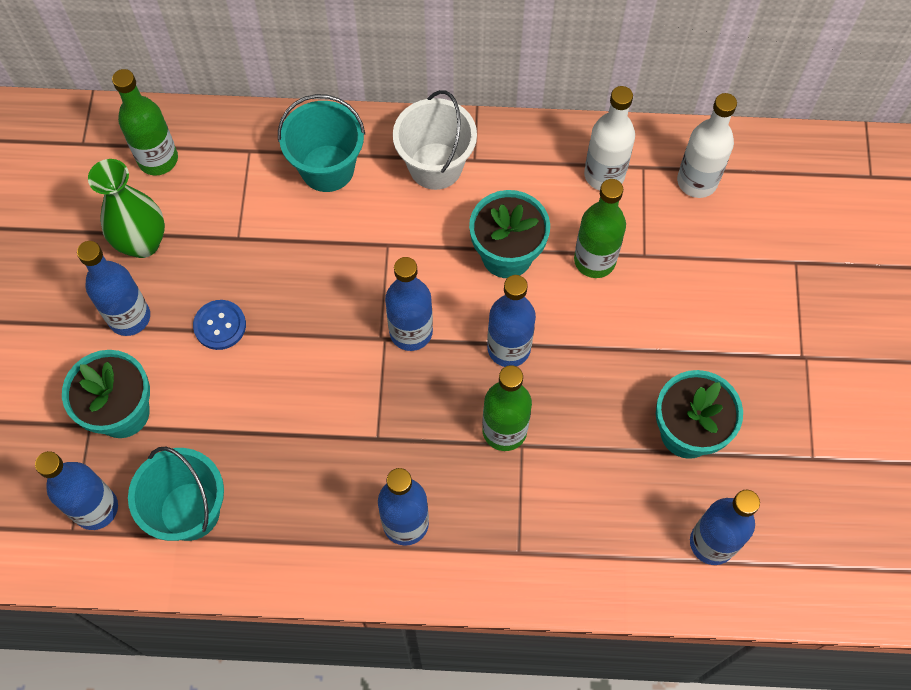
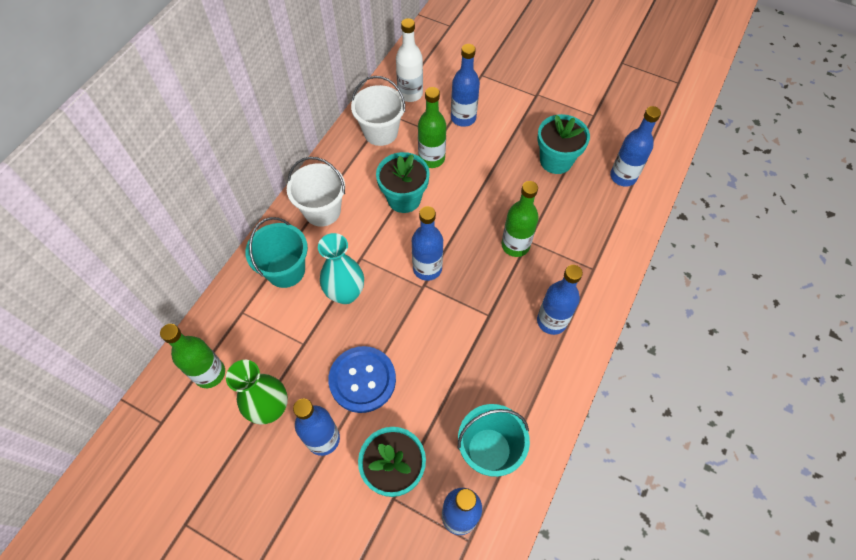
camera: 65 degrees left, 5 degrees down
(220, 325) = (362, 380): blue button -> blue button, size x1.73
(327, 251) = (345, 293): none -> turquoise vase
(509, 348) = (464, 222): blue bottle -> blue bottle (463, 118)
(604, 175) = (380, 132): white bottle -> white bucket

